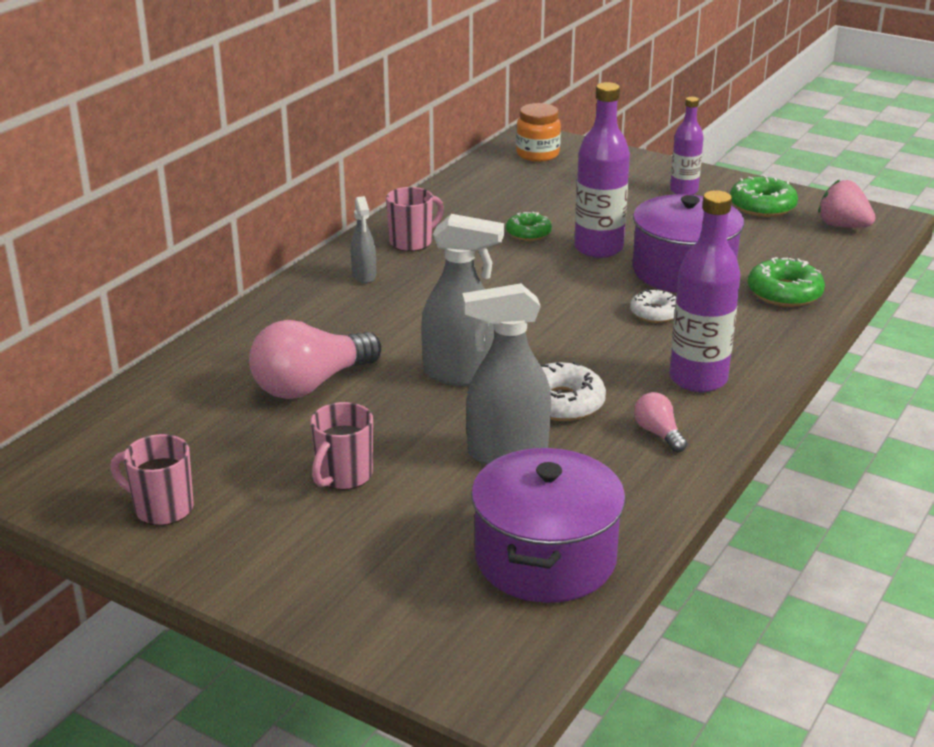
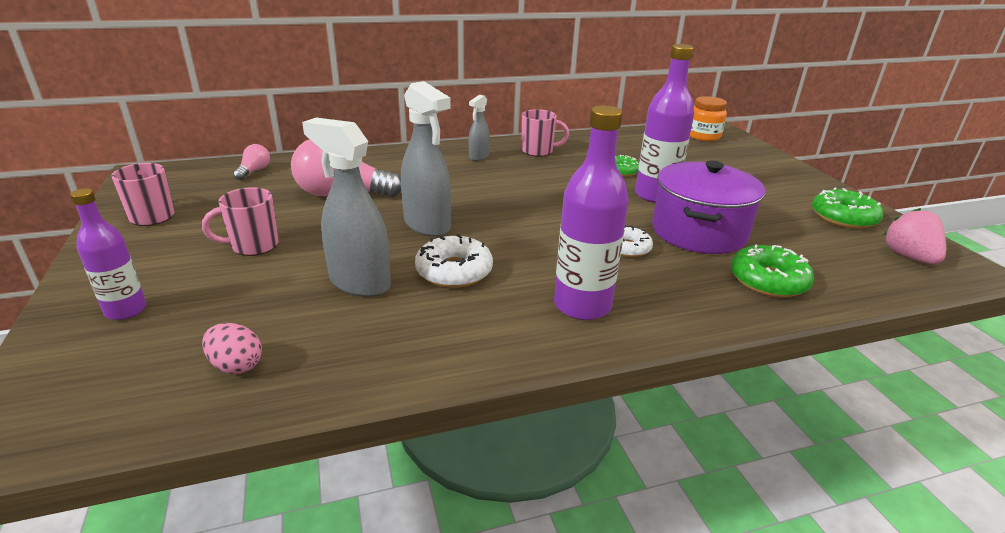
camera: 40 degrees right, 0 degrees up
(545, 558) = (236, 365): purple pot -> pink egg
(658, 433) = (480, 327): pink light bulb -> pink light bulb (254, 171)
(684, 191) = (785, 187): purple bottle -> purple bottle (126, 310)

